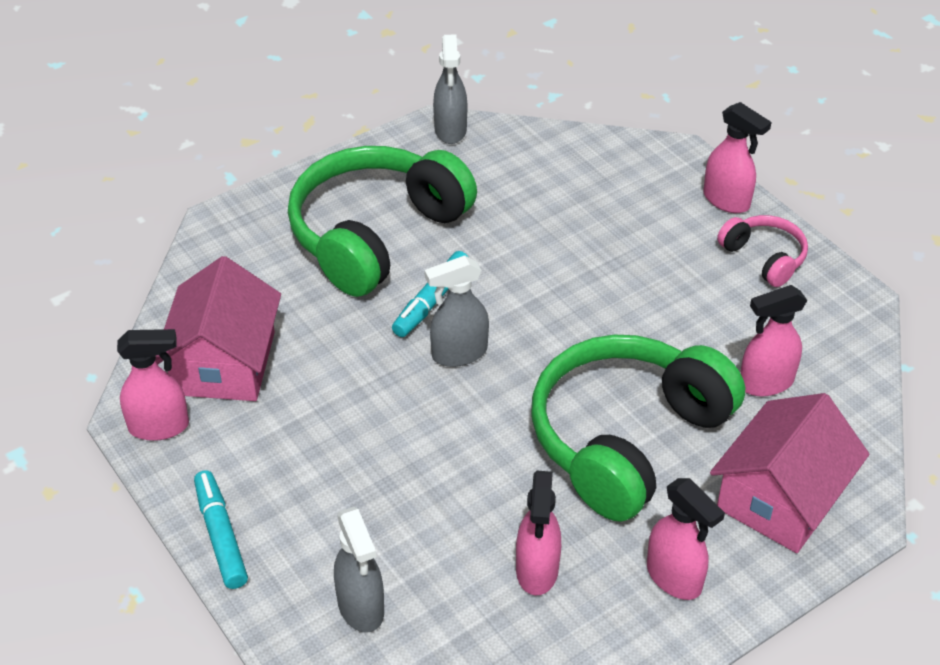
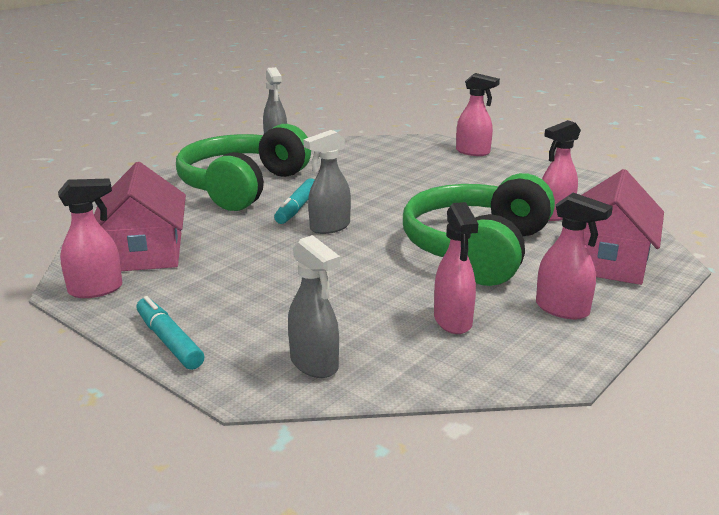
camera: 15 degrees left, 20 degrees down
(764, 257) = (513, 169): pink headphones -> none

